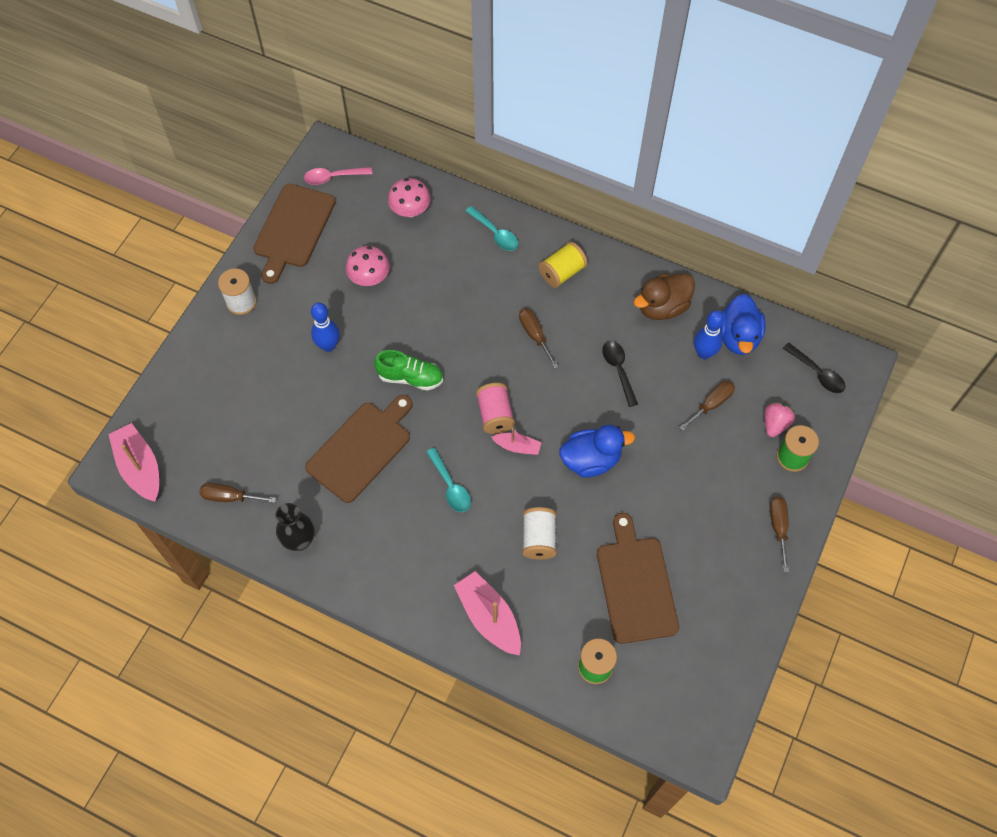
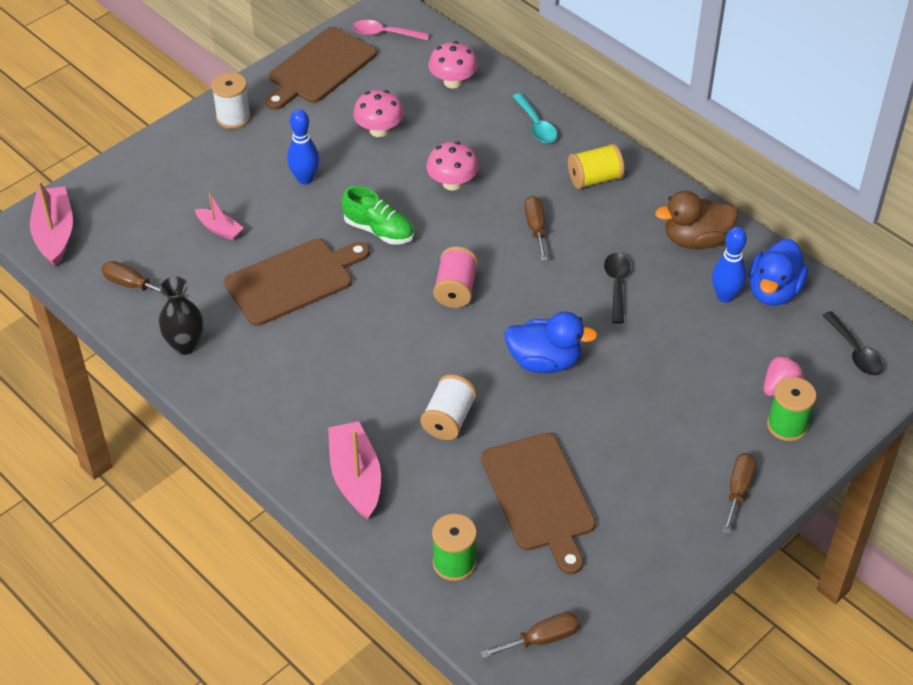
camera: 20 degrees right, 15 degrees down
(450, 312) = (452, 183): none -> pink mushroom
(450, 486) = (373, 342): turquoise spoon -> none
(517, 447) = (466, 326): pink boat -> pink boat (219, 229)
(635, 585) = (540, 497): brown cutting board -> brown cutting board turned 150 degrees clockwise
(711, 404) = (711, 347): brown screwdriver -> brown screwdriver (541, 639)

